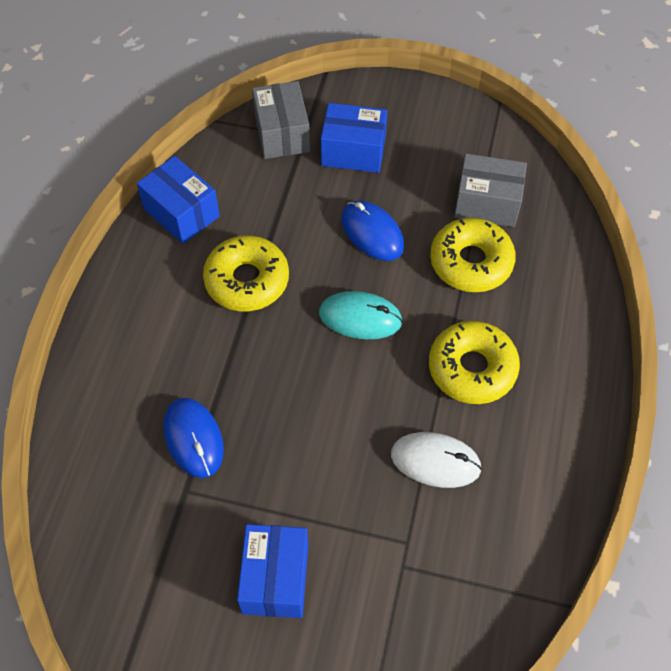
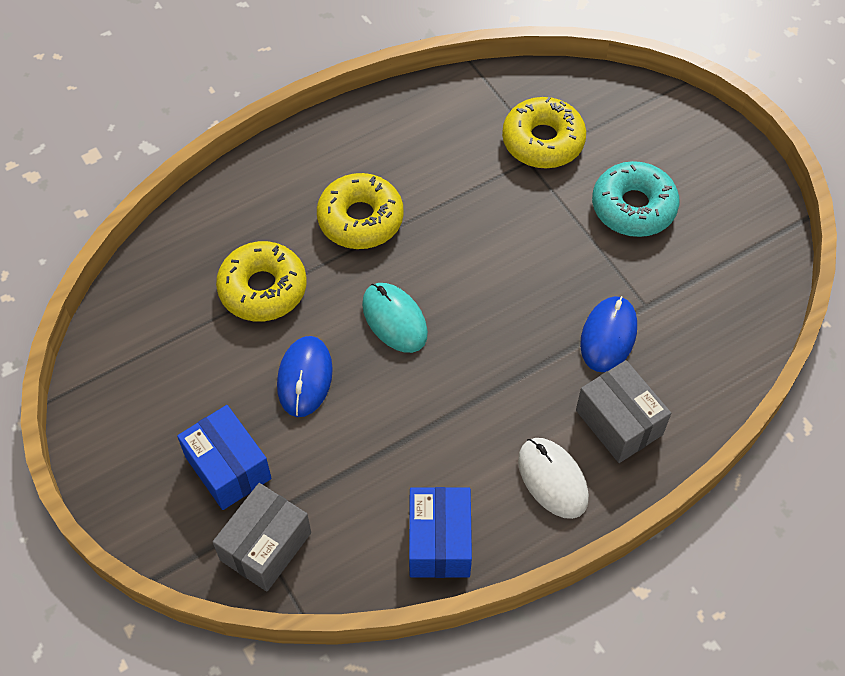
camera: 135 degrees left, 0 degrees up
(247, 280) = (448, 425): yellow donut -> yellow donut (543, 141)
(275, 578) = (633, 207): blue box -> turquoise donut
(435, 461) = (456, 187): white mouse -> white mouse (552, 479)
(487, 203) = (188, 322): grey box -> grey box (619, 422)

